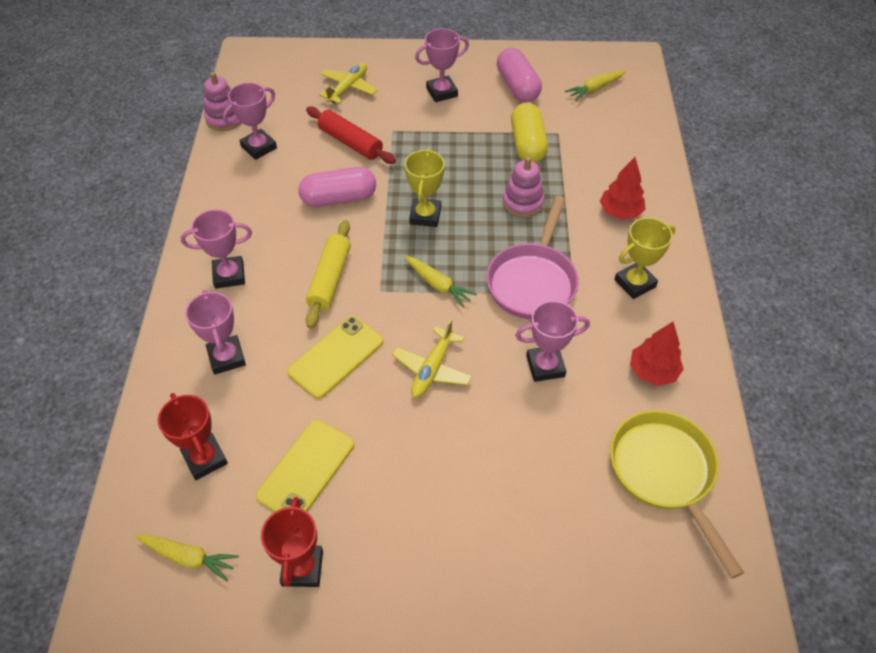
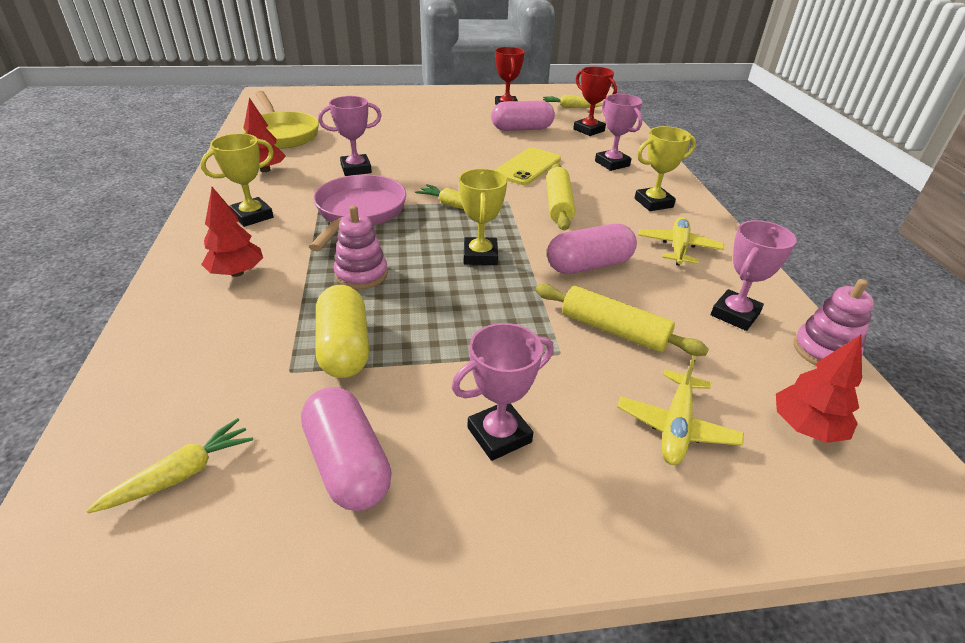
camera: 170 degrees right, 15 degrees down
(229, 275) = (653, 203): pink trophy -> yellow trophy
(280, 82) = (806, 427): none -> red tree
(306, 470) = (522, 129): yellow phone -> pink capsule
(350, 142) = (613, 330): red rolling pin -> yellow rolling pin
(432, 369) = (448, 164): yellow plane -> yellow plane (678, 247)

